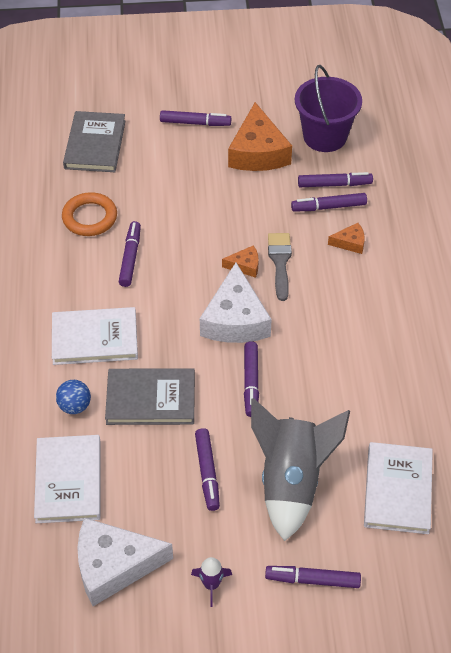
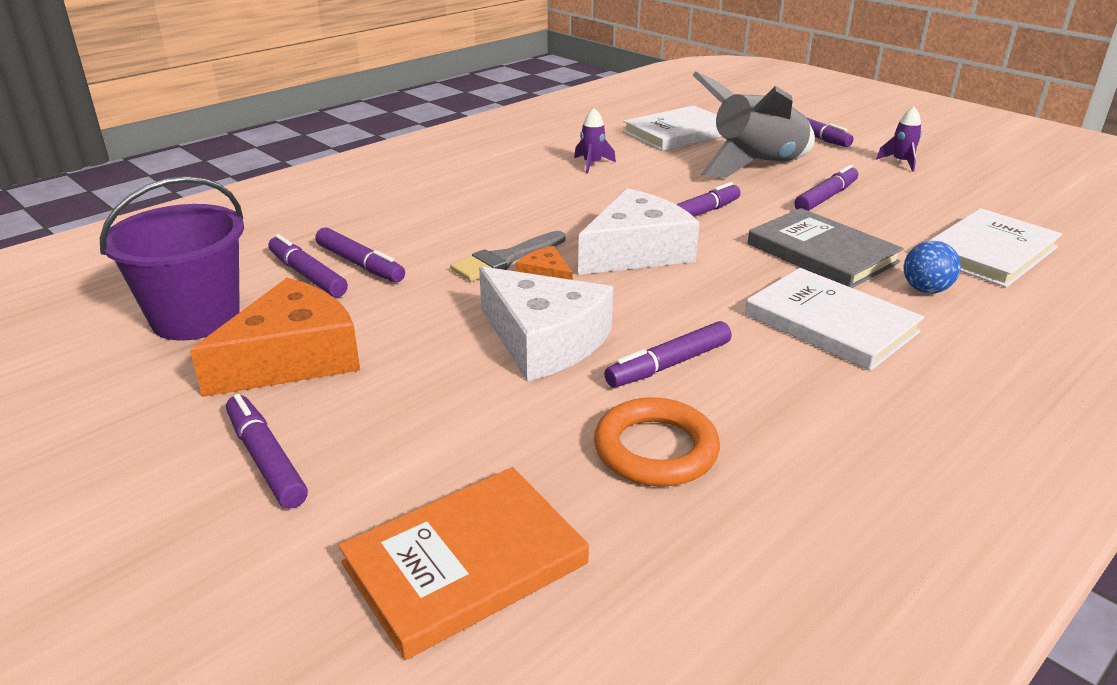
camera: 130 degrees left, 20 degrees down
(95, 144) = (465, 563): grey book -> orange book
(113, 566) = (987, 199): white cheese -> white cheese (544, 340)
(350, 243) = (411, 232): orange cheese -> none
(379, 388) = (592, 164): none -> purple rocket

